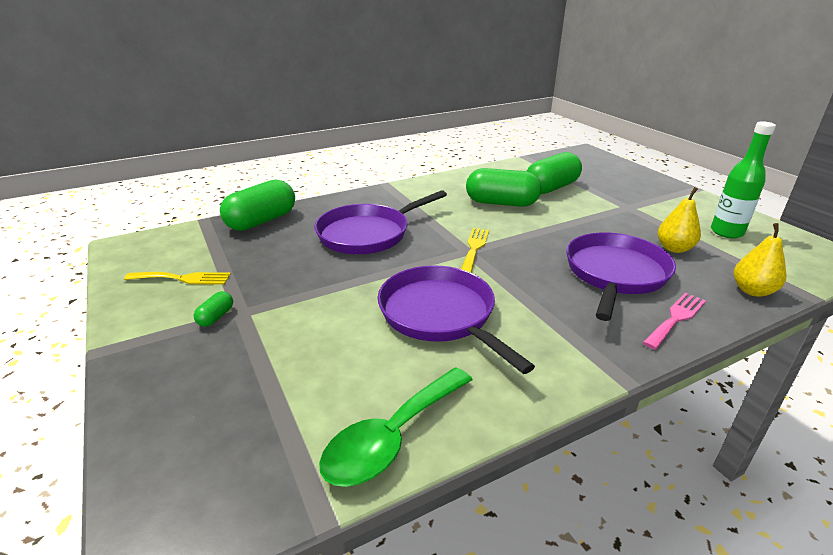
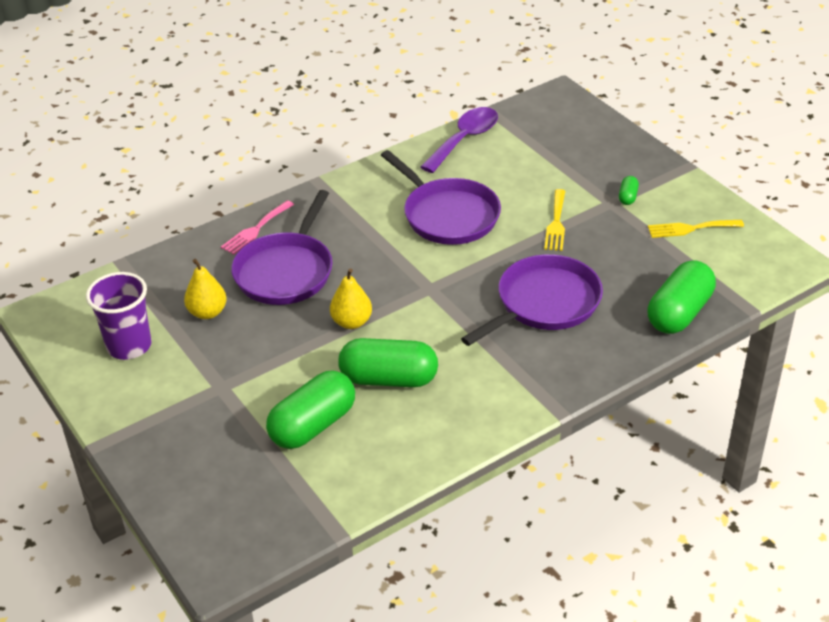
camera: 175 degrees right, 10 degrees up
(392, 437) = (465, 139): green spoon -> purple spoon
(474, 248) = (422, 293): yellow fork -> yellow fork (556, 223)
(726, 232) = (129, 346): green bottle -> purple cup
(752, 291) = (169, 263): yellow pear -> yellow pear (351, 322)

